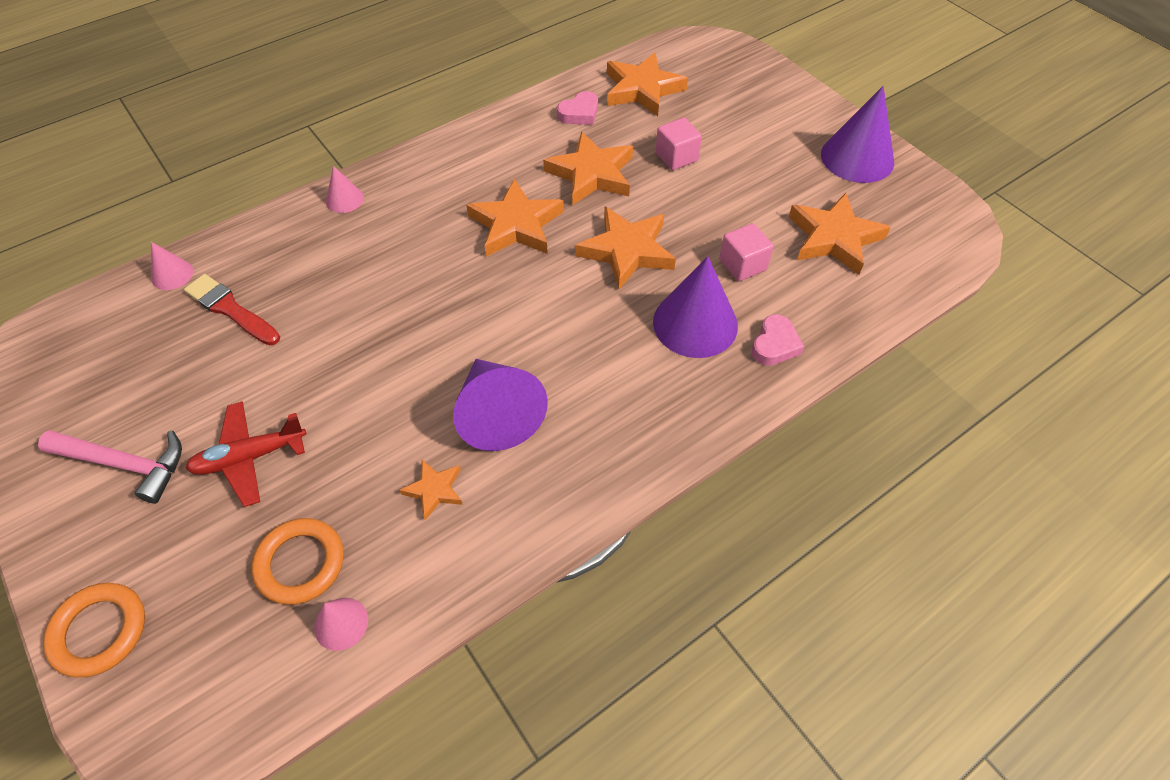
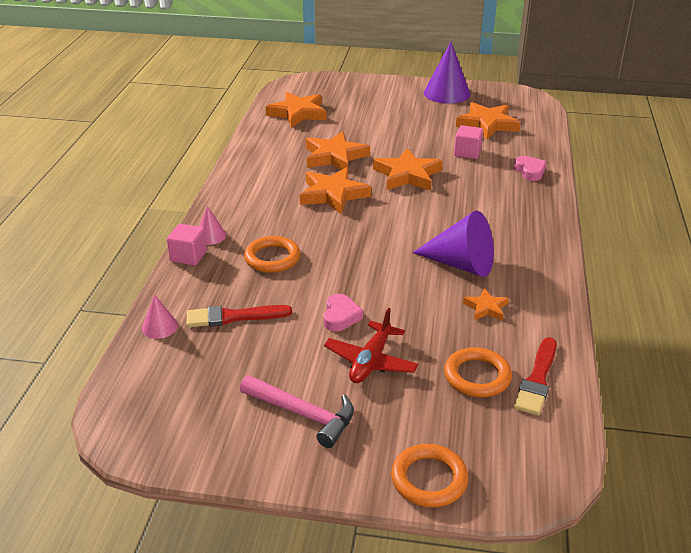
camera: 45 degrees left, 20 degrees down
(125, 464) = (303, 414): pink hammer -> pink hammer turned 60 degrees clockwise
(341, 623) = (537, 380): pink cone -> red brush
(352, 266) = (272, 258): none -> orange ring
(579, 113) = (282, 137): pink heart -> pink heart (340, 316)
(676, 157) = (365, 130): pink cube -> pink cube (188, 256)
(695, 323) = (485, 183): purple cone -> none

